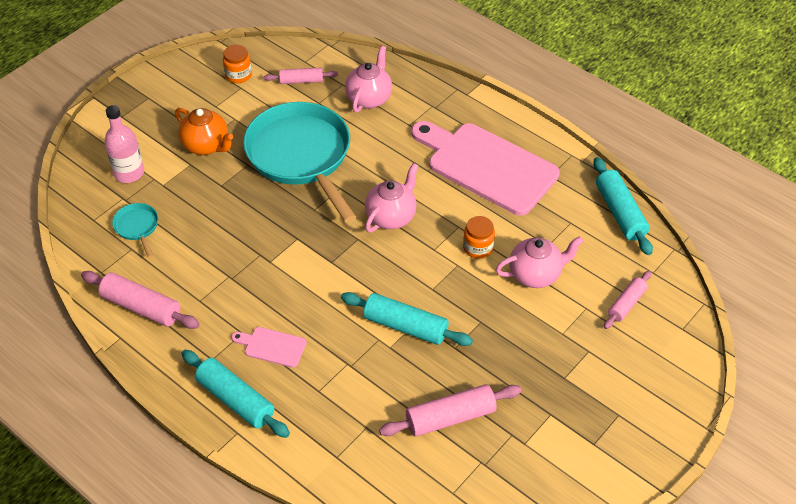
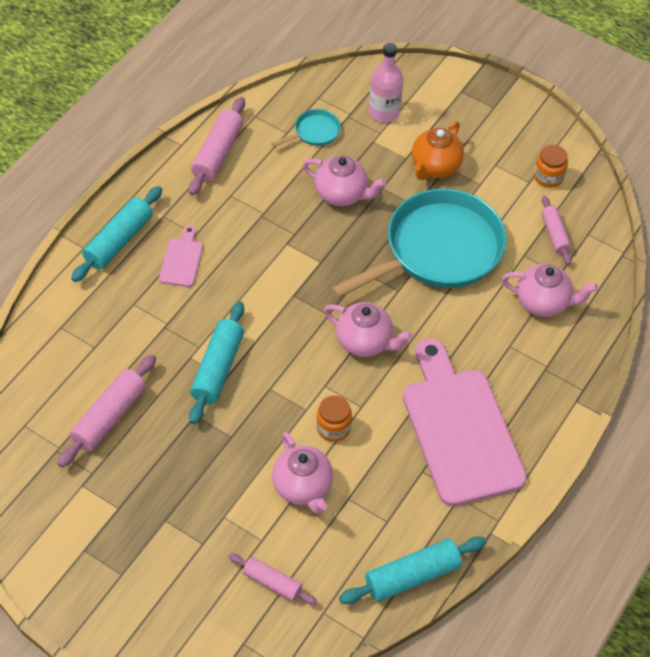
camera: 80 degrees right, 5 degrees up
(221, 214) = (342, 194): none -> pink teapot
(450, 417) = (109, 417): pink rolling pin -> pink rolling pin turned 60 degrees clockwise
(487, 166) = (460, 429): pink cutting board -> pink cutting board turned 45 degrees counterclockwise

